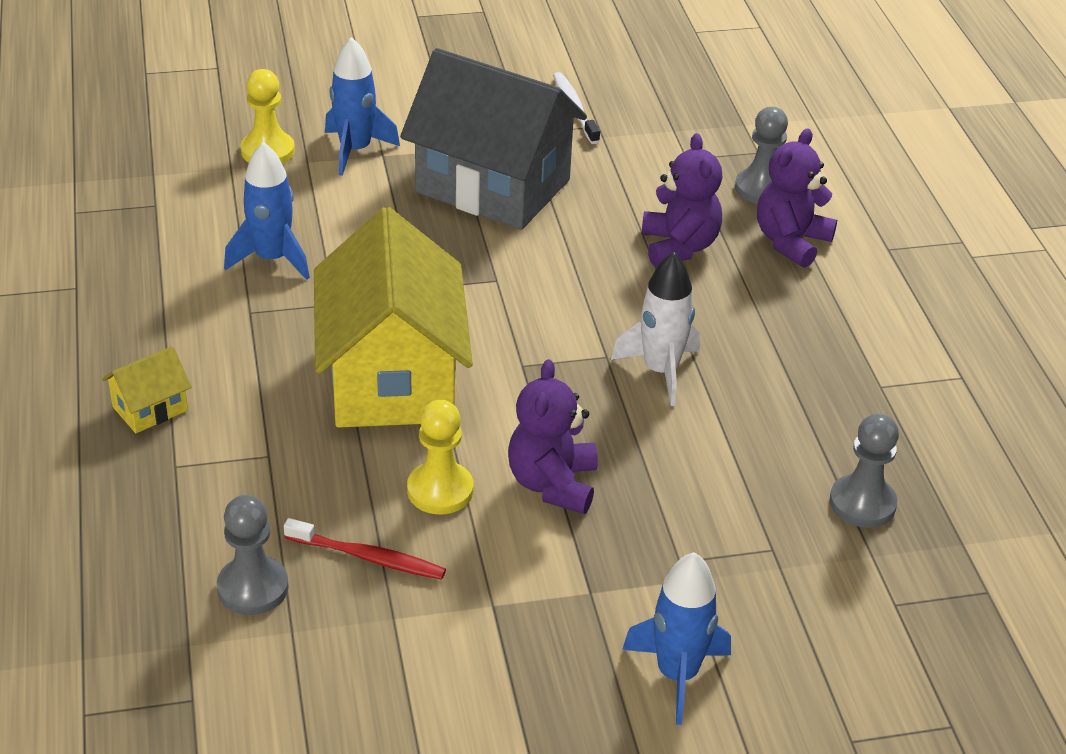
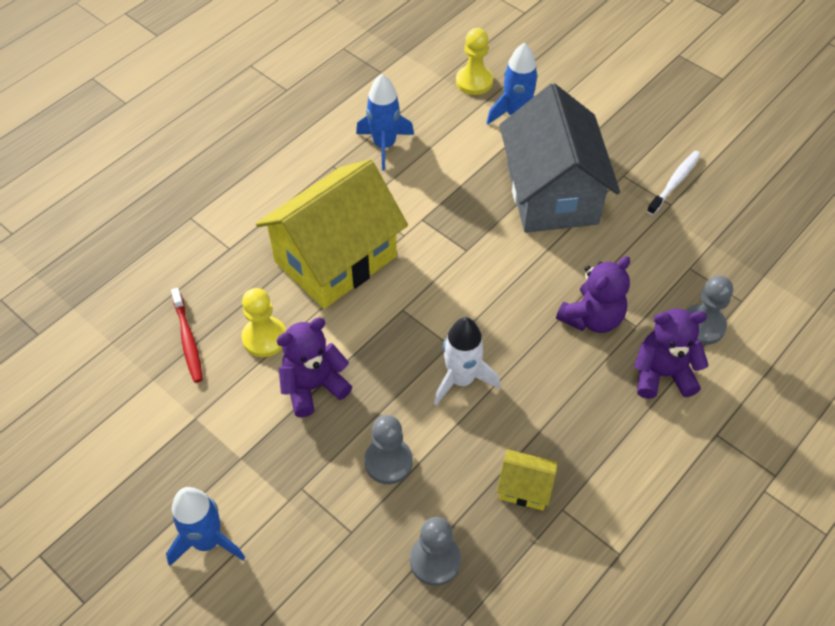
camera: 55 degrees right, 15 degrees up
(150, 409) = (223, 179): yellow house -> yellow house (525, 488)
(253, 588) = (129, 307): grey pawn -> grey pawn (388, 462)

